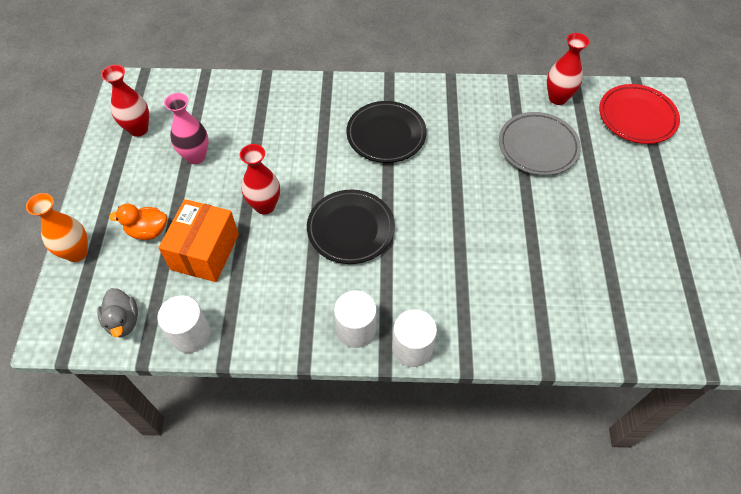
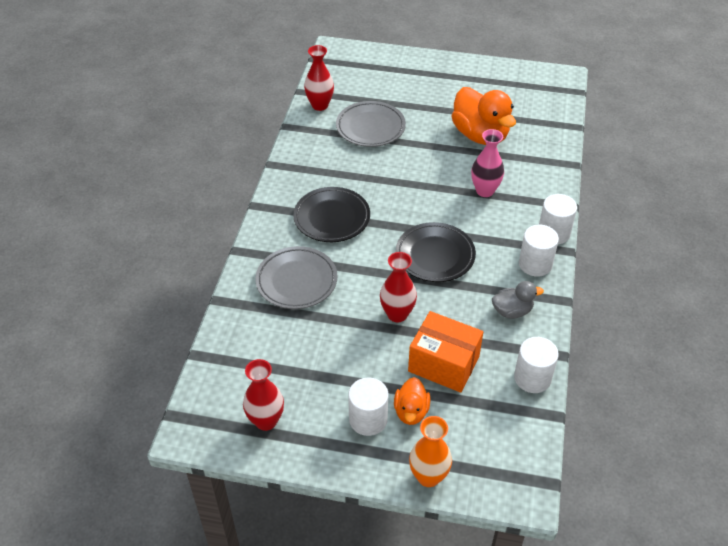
camera: 80 degrees left, 10 degrees down
(123, 321) = (514, 432): grey duck -> grey duck (512, 311)
(139, 199) = (368, 419): none -> white cylinder
(196, 156) = (321, 367): pink vase -> pink vase (485, 191)
(297, 122) = (296, 281): none -> grey plate
(566, 256) = (480, 135): none -> orange duck
(636, 117) = (354, 69): red plate -> none

